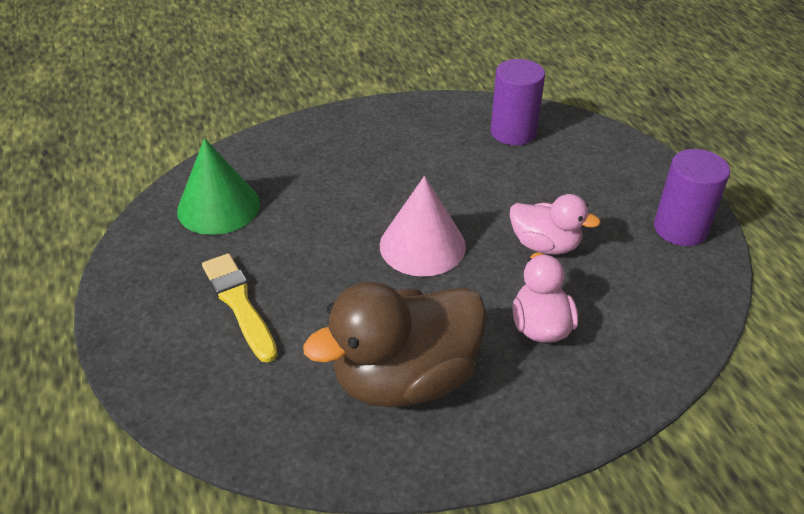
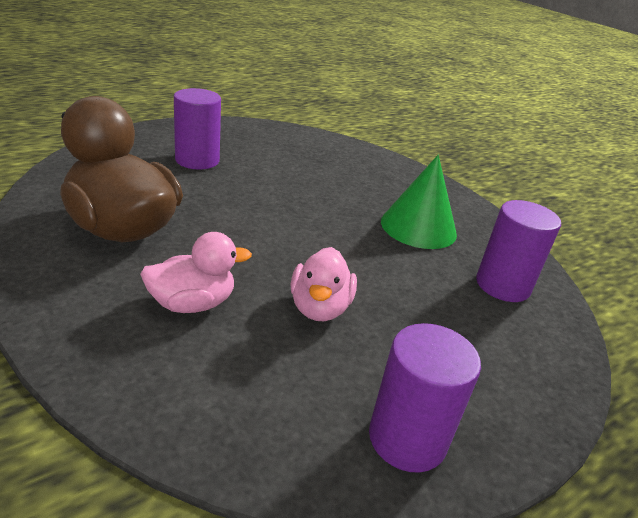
camera: 70 degrees right, 10 degrees down
(218, 207) = (297, 147): green cone -> green cone (418, 227)
(239, 304) = (197, 160): yellow brush -> purple cylinder
(422, 245) = (289, 232): pink cone -> none

